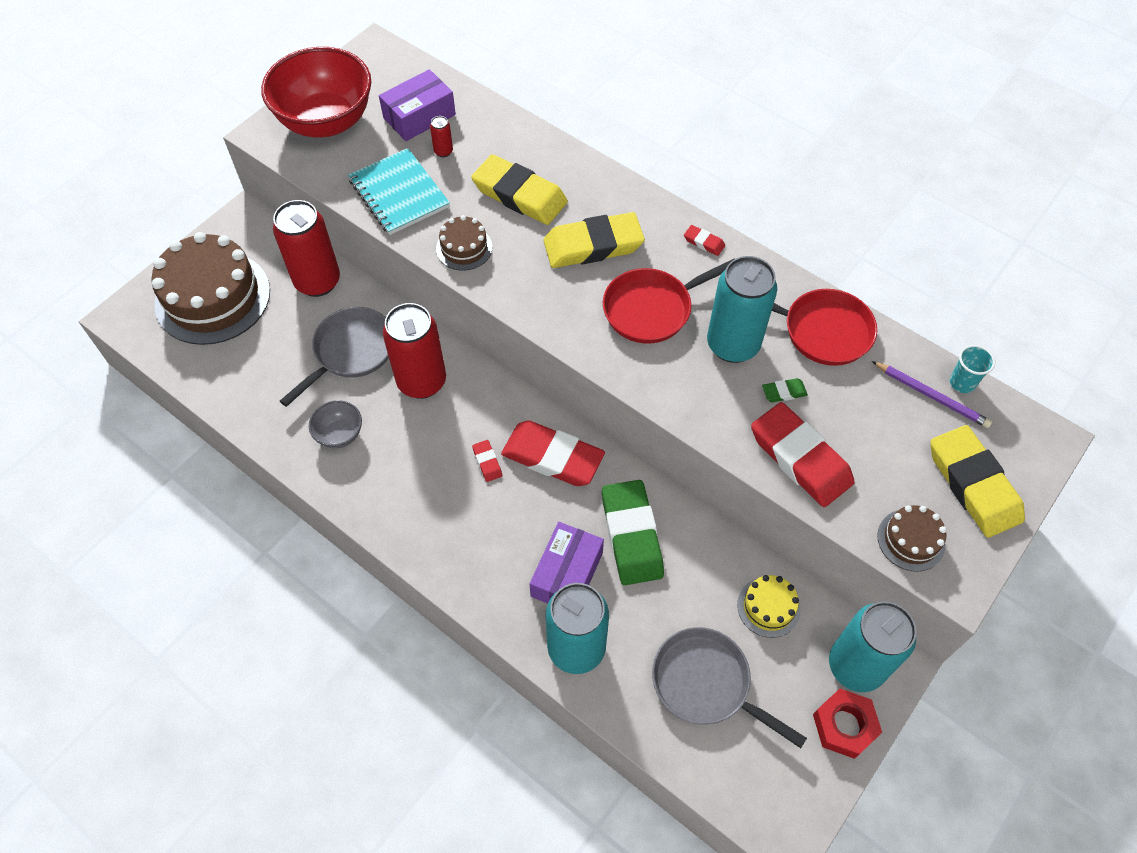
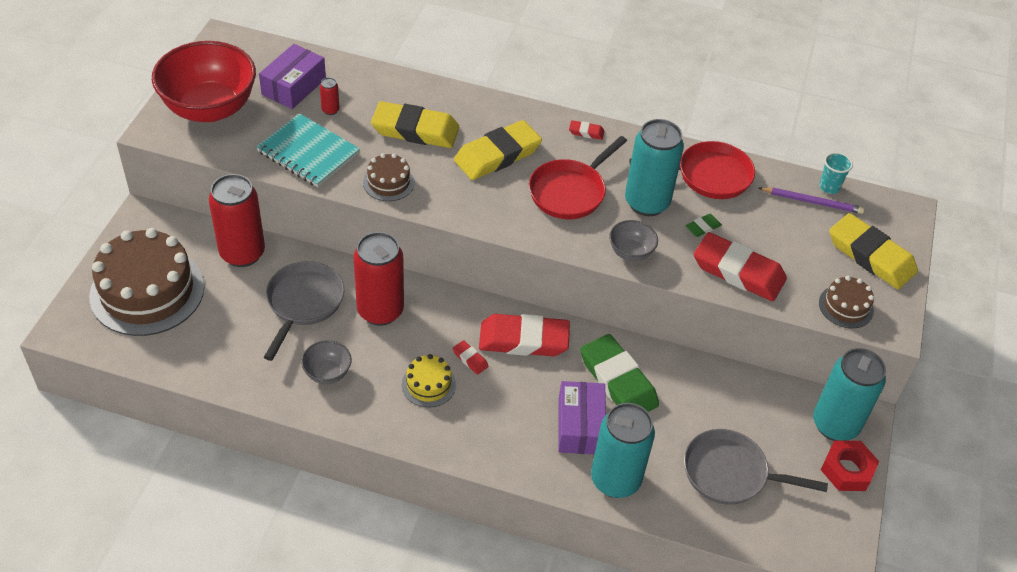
camera: 25 degrees left, 10 degrees down
(686, 400) = (630, 252): none -> grey bowl
(768, 607) = (750, 402): yellow cake -> yellow cake (428, 384)

